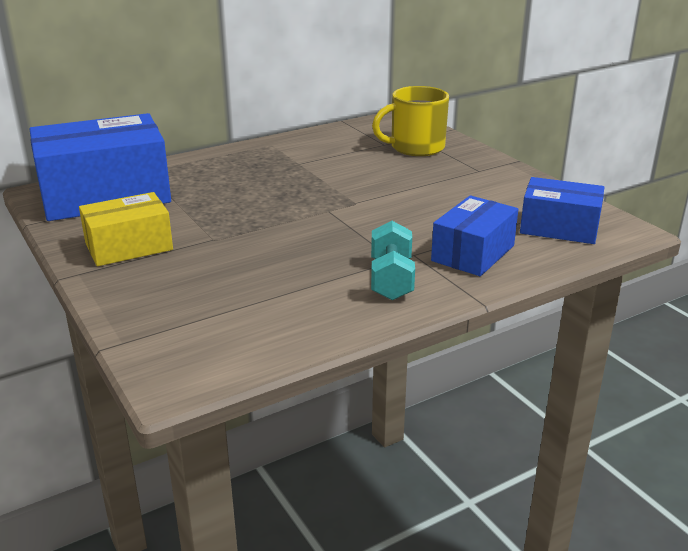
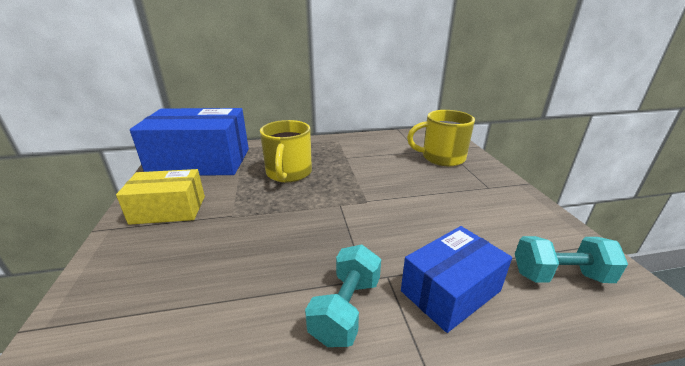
camera: 20 degrees right, 0 degrees up
(240, 190) = (288, 173): none -> yellow mug
(559, 228) = (560, 275): blue box -> turquoise dumbbell

